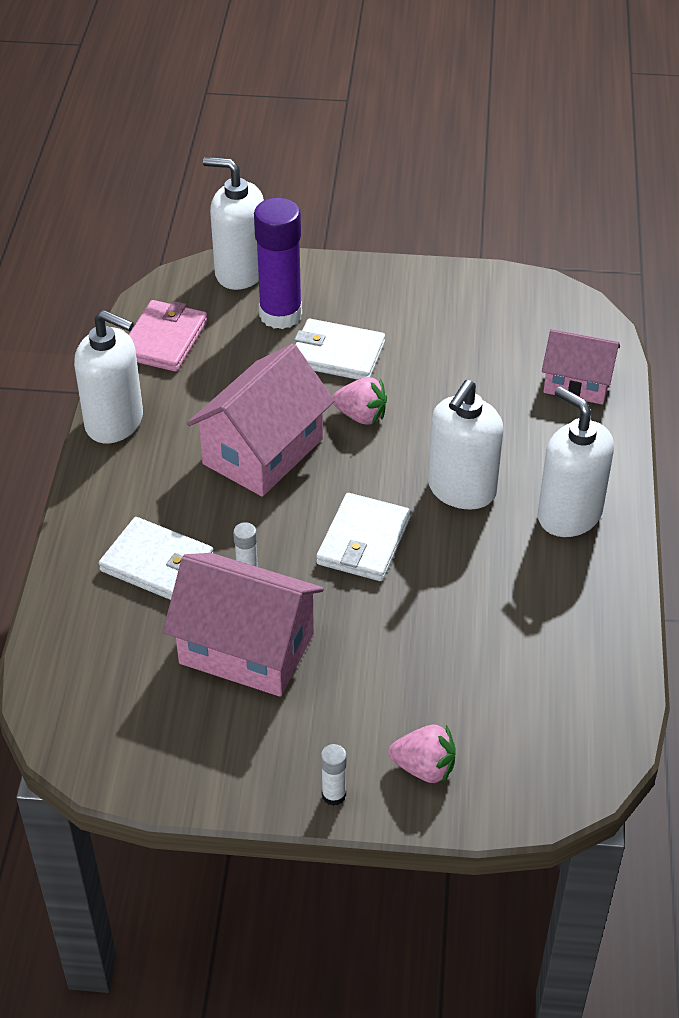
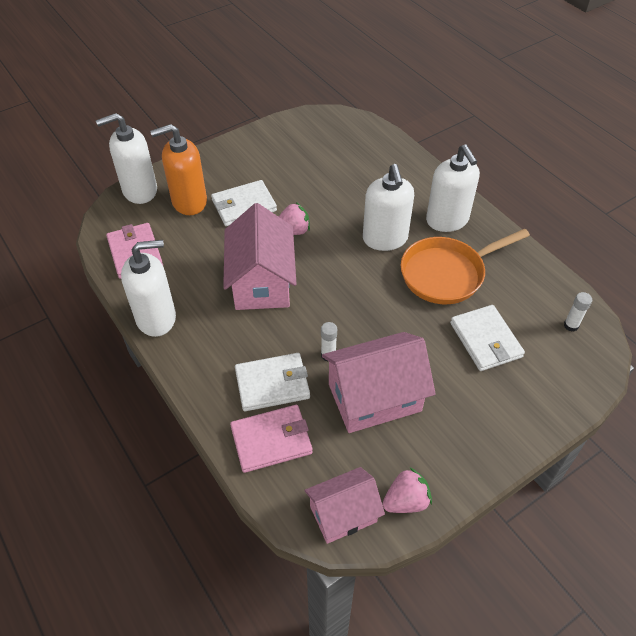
camera: 40 degrees left, 5 degrees up
(96, 616) = (271, 440): none -> pink wallet
(280, 315) = (189, 202): purple glue stick -> orange soap dispenser
(333, 795) = (507, 445): white glue stick -> white glue stick (571, 325)
(363, 541) = (368, 296): white wallet -> white wallet (485, 340)
(424, 768) = (530, 395): pink strawberry -> pink strawberry (406, 501)
(490, 575) = (447, 274): none -> orange pan
(569, 515) = (447, 220): white soap dispenser -> white soap dispenser turned 120 degrees counterclockwise
(577, 383) = (379, 154): pink house -> pink house (343, 514)

